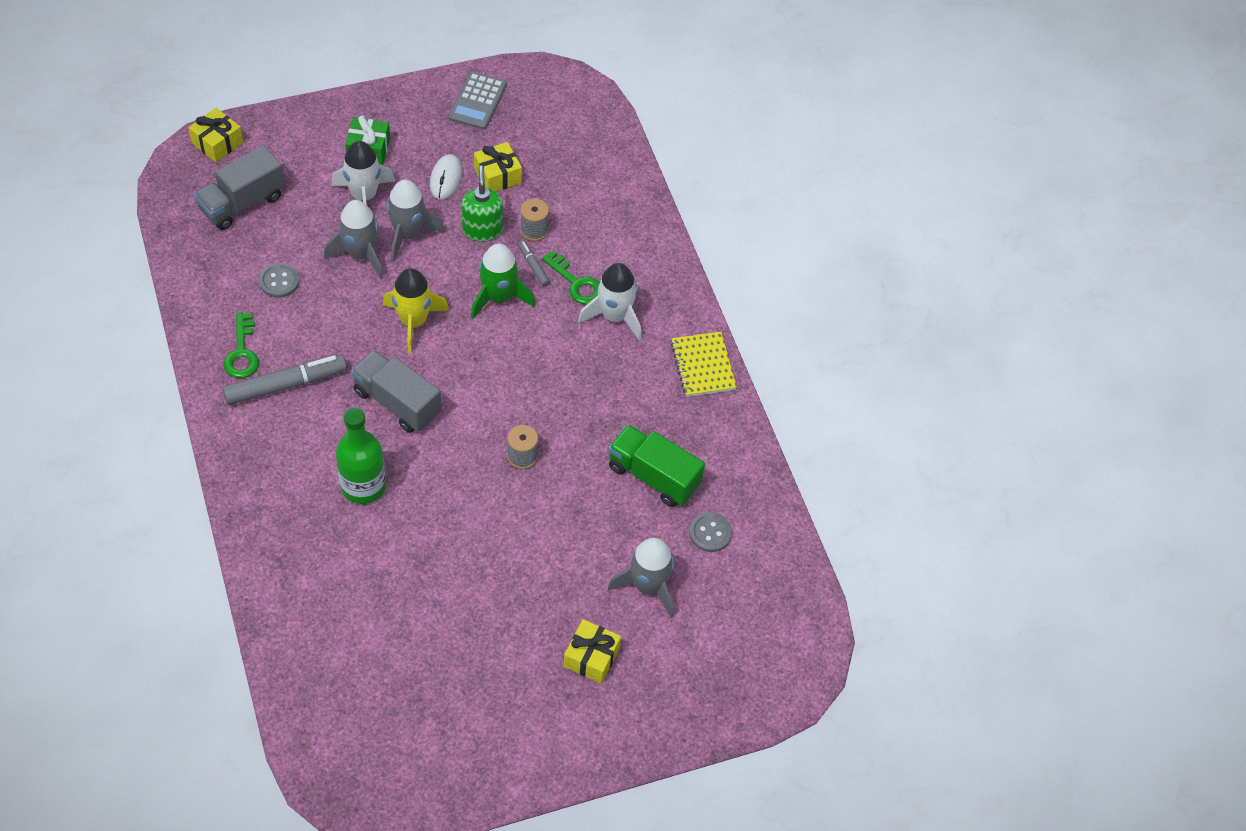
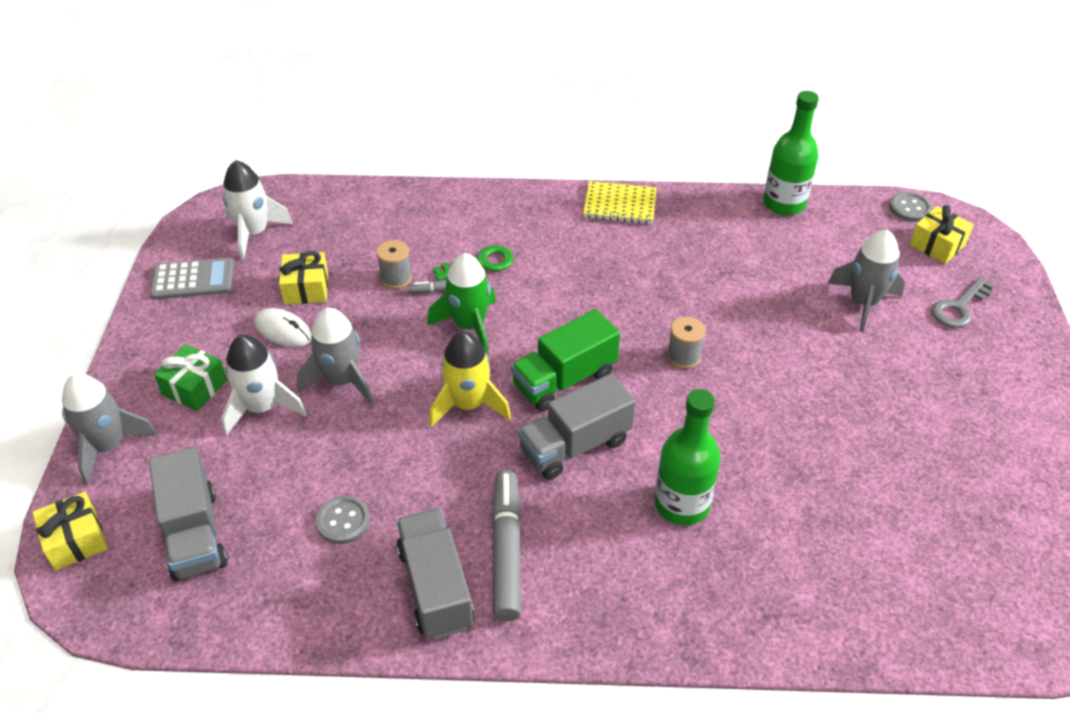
camera: 65 degrees left, 10 degrees down
(242, 352) = (435, 587): green key -> grey truck
(361, 254) = (347, 430): grey rocket -> grey rocket (108, 446)
(477, 101) = (193, 280): grey calculator -> grey calculator turned 45 degrees counterclockwise
(482, 229) = (371, 317): green soap dispenser -> none
(591, 657) = (940, 363): yellow gift -> yellow gift (937, 245)
(614, 316) = (535, 248): white rocket -> white rocket (254, 233)
(653, 476) = (736, 268): green truck -> green truck (564, 379)
(675, 669) = (959, 307): none -> grey key
(710, 533) = (811, 247): grey button -> grey button (909, 208)
(767, 501) = (784, 203): none -> green bottle

